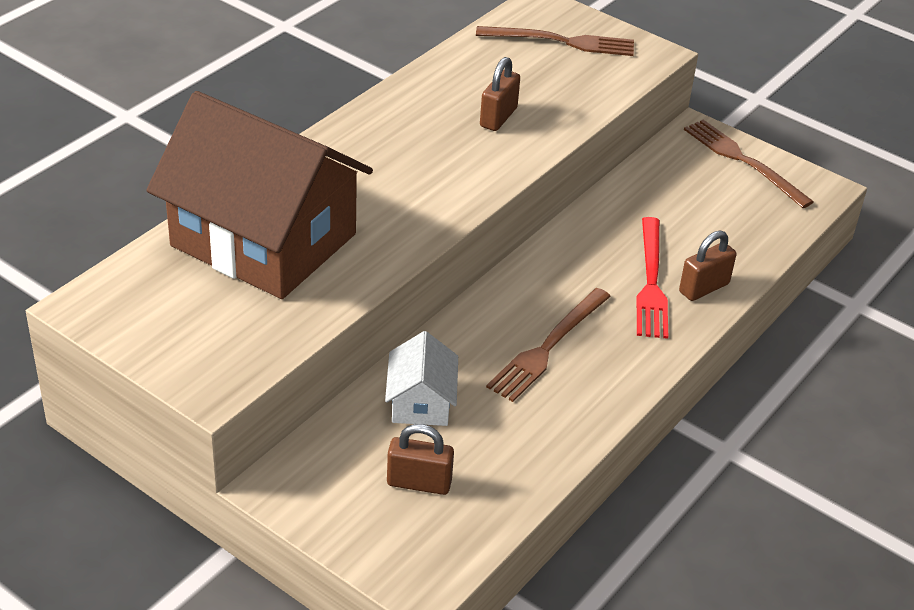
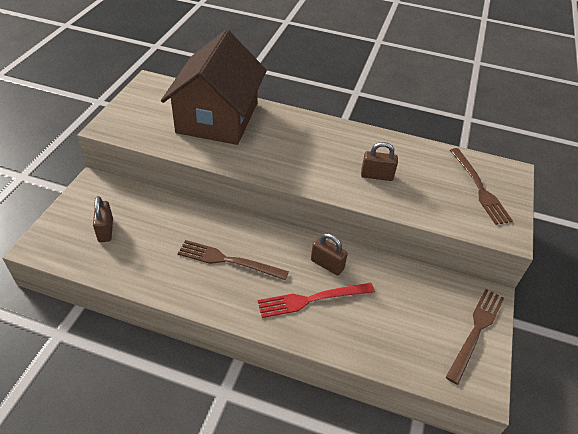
camera: 70 degrees right, 5 degrees up
(421, 402) = (165, 218): white house -> none
(704, 288) = (321, 329): brown padlock -> brown padlock (327, 264)

